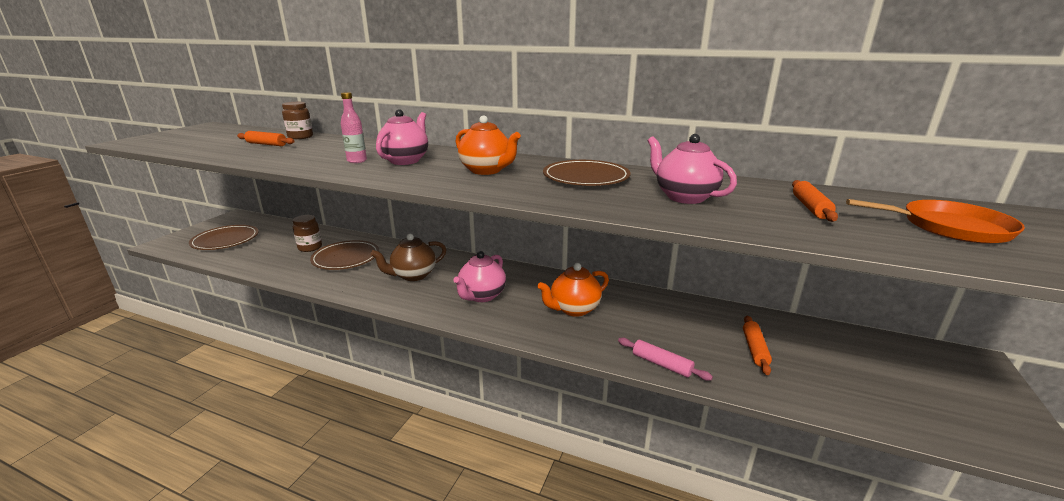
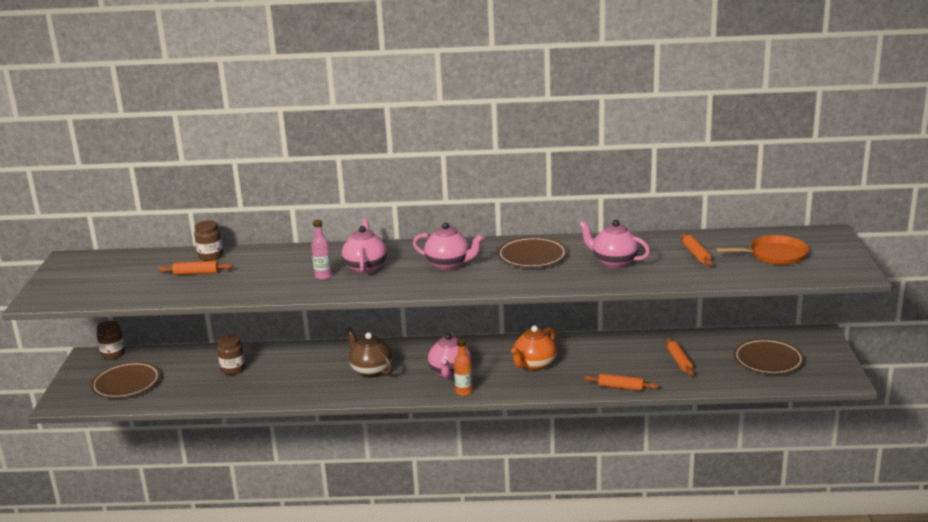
camera: 20 degrees left, 0 degrees up
(251, 218) = (113, 354): none -> brown jar
(346, 258) = (285, 370): brown plate -> brown plate (768, 360)
(413, 275) = (371, 370): brown teapot -> brown teapot turned 105 degrees clockwise
(476, 320) = (464, 392): none -> orange bottle
(486, 170) = (449, 265): orange teapot -> pink teapot
(661, 364) = (621, 387): pink rolling pin -> orange rolling pin

